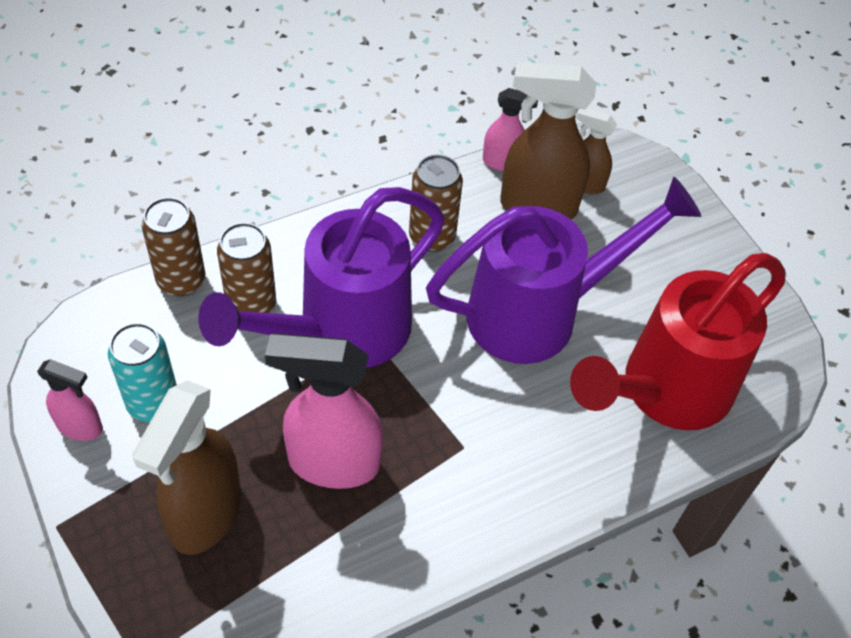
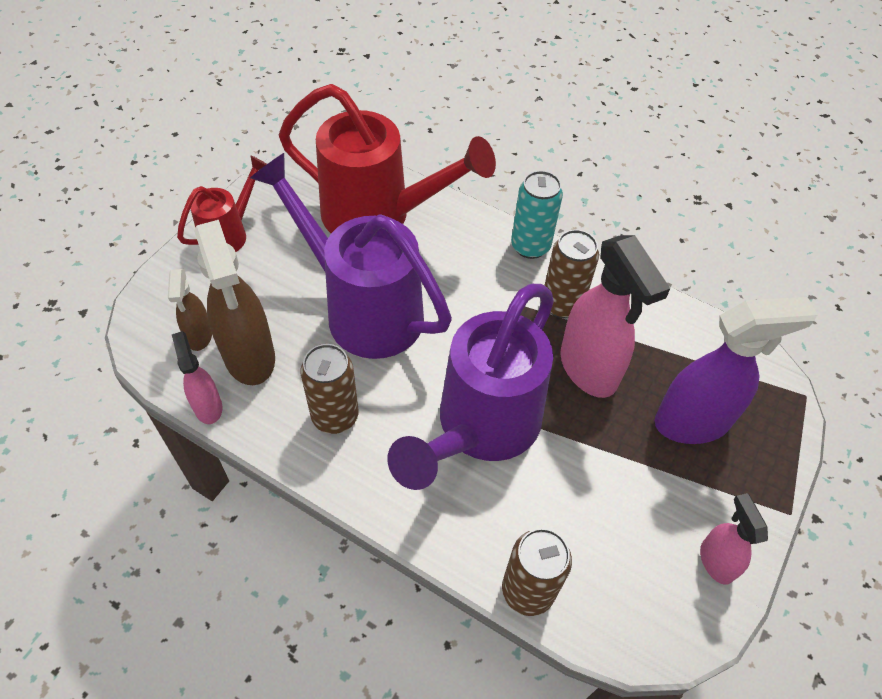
camera: 120 degrees left, 0 degrees up
(153, 403) = (650, 521): turquoise can -> turquoise can (530, 246)
(205, 515) = (693, 422): brown spray bottle -> purple spray bottle
(251, 304) = (506, 512): brown can -> brown can (562, 304)
(340, 332) = (480, 428): purple watering can -> purple watering can turned 105 degrees clockwise
(707, 252) = (229, 234): none -> red watering can

